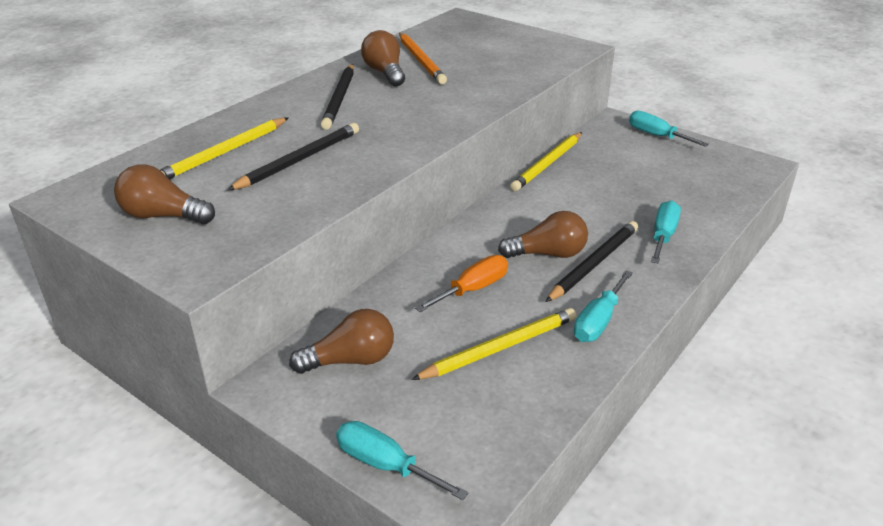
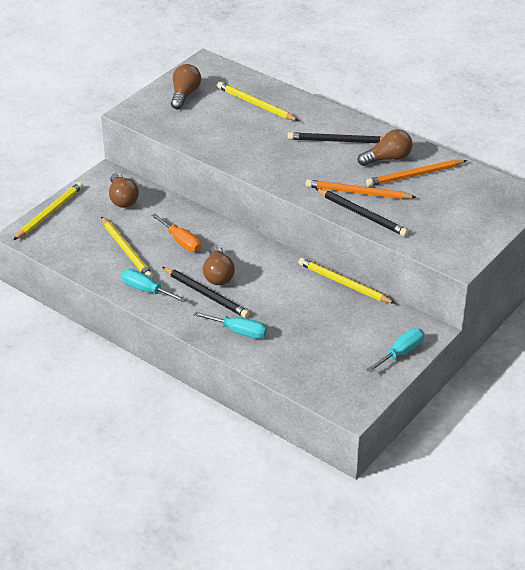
camera: 90 degrees right, 5 degrees up
(299, 160) = (246, 132): black pencil -> black pencil (362, 214)
(385, 465) = (49, 213): turquoise screwdriver -> yellow pencil
(457, 90) = (358, 193): none -> orange pencil

